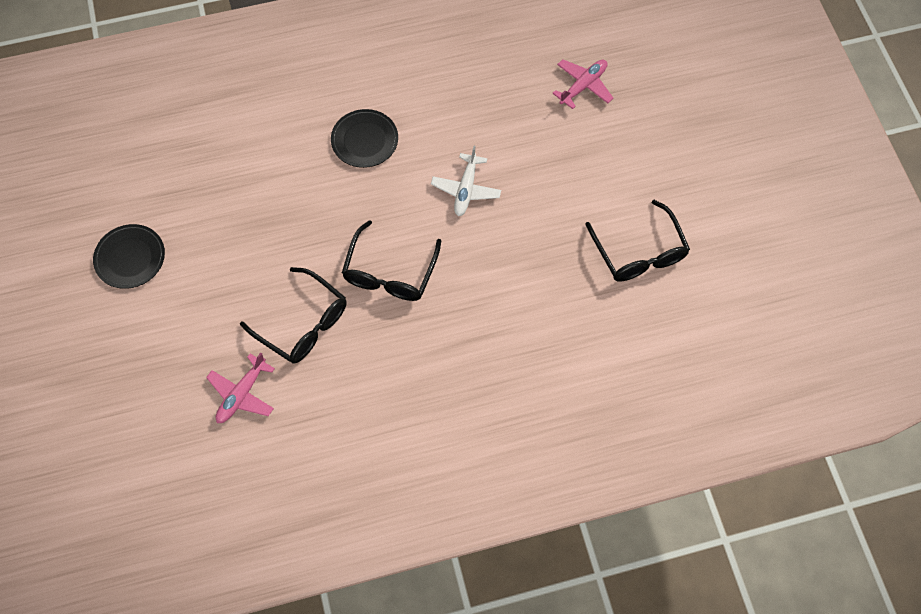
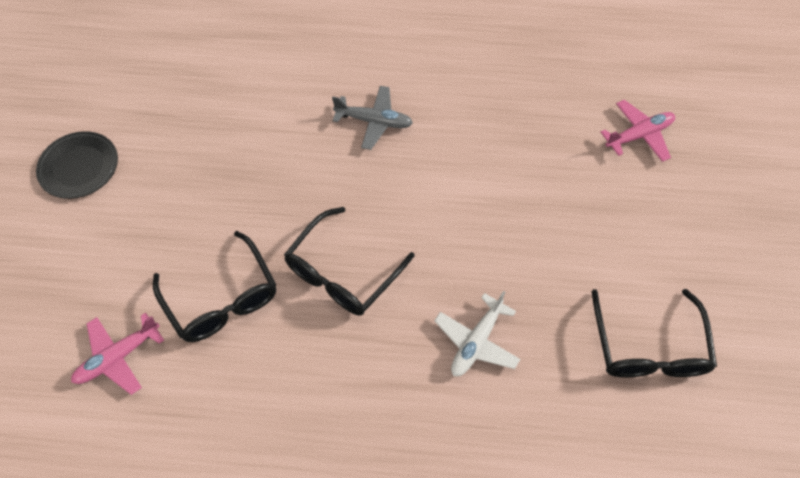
camera: 20 degrees right, 5 degrees down
(364, 140) = (374, 121): black plate -> grey plane
(466, 189) = (465, 207): white plane -> white plane (476, 342)

